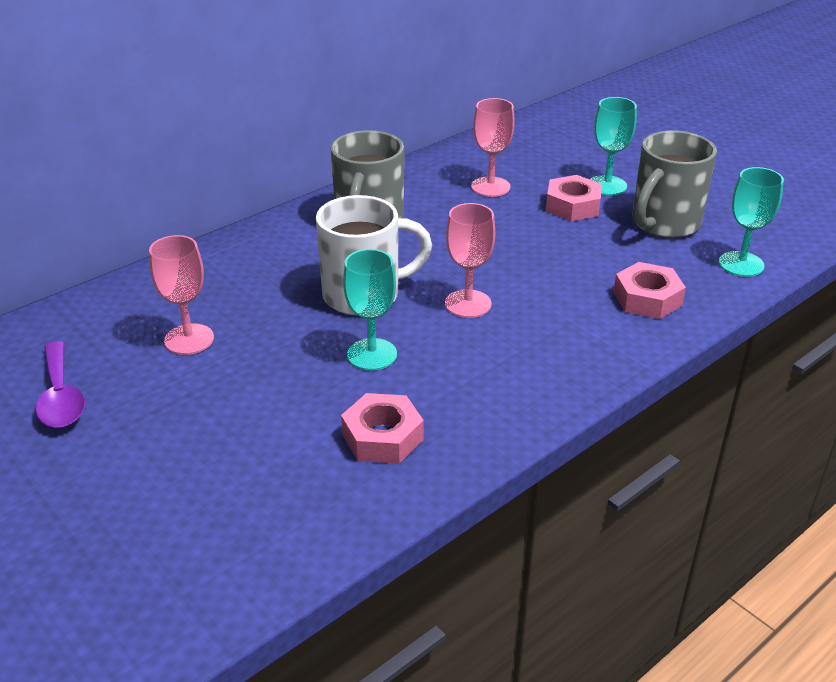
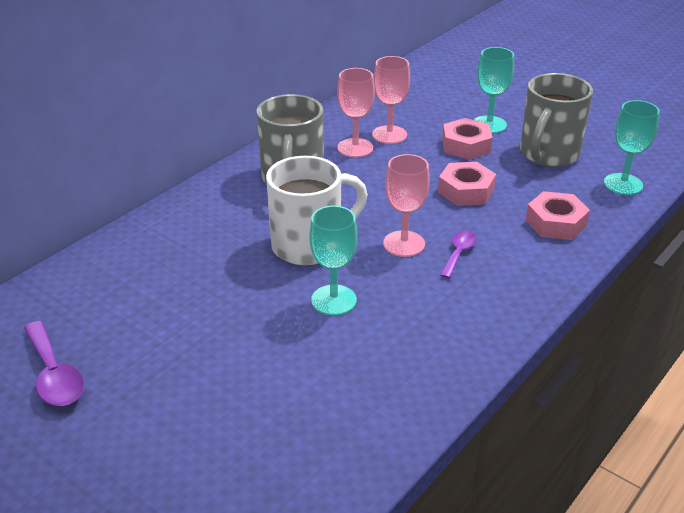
camera: 10 degrees left, 0 degrees up
(189, 339) = (160, 305): pink goblet -> pink goblet (355, 148)
(382, 437) = (368, 376): pink nut -> pink nut (466, 191)
(525, 320) = (458, 253): none -> purple spoon

